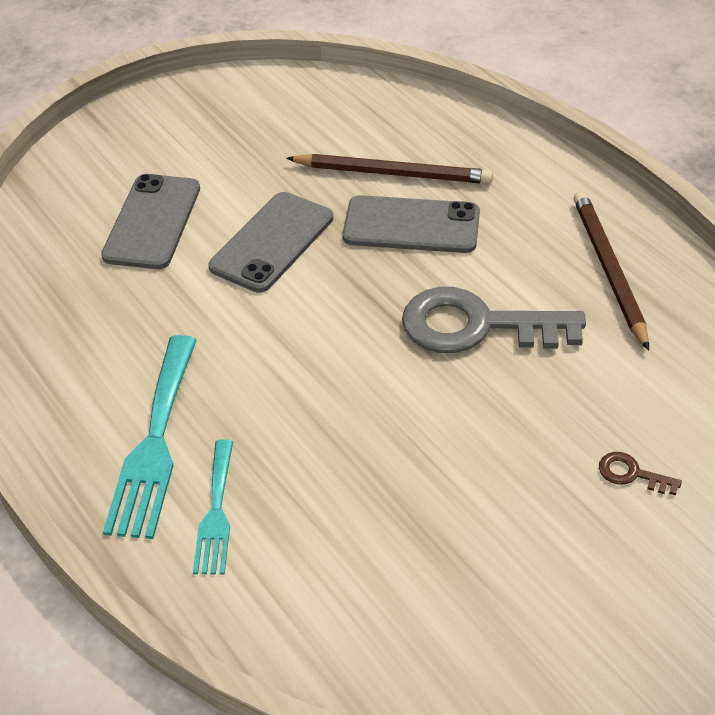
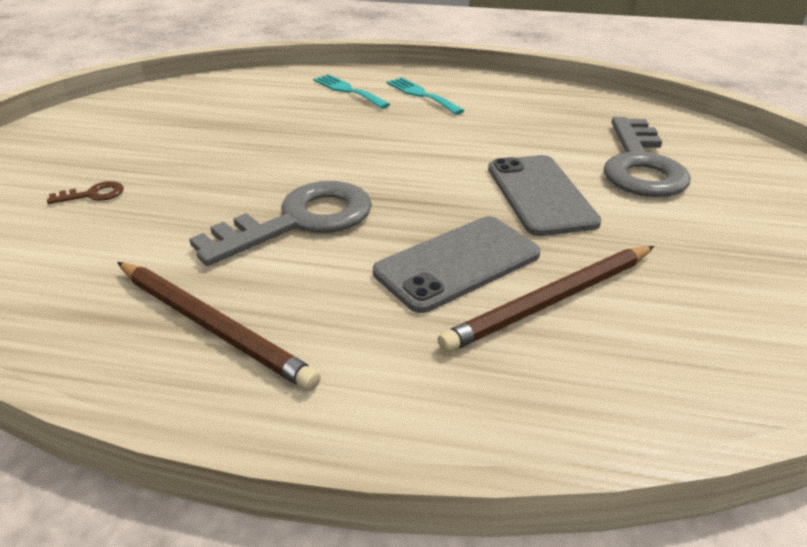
camera: 135 degrees right, 10 degrees down
(152, 222) = (640, 165): grey phone -> grey key
(155, 443) = (421, 95): turquoise fork -> turquoise fork, size x0.61

